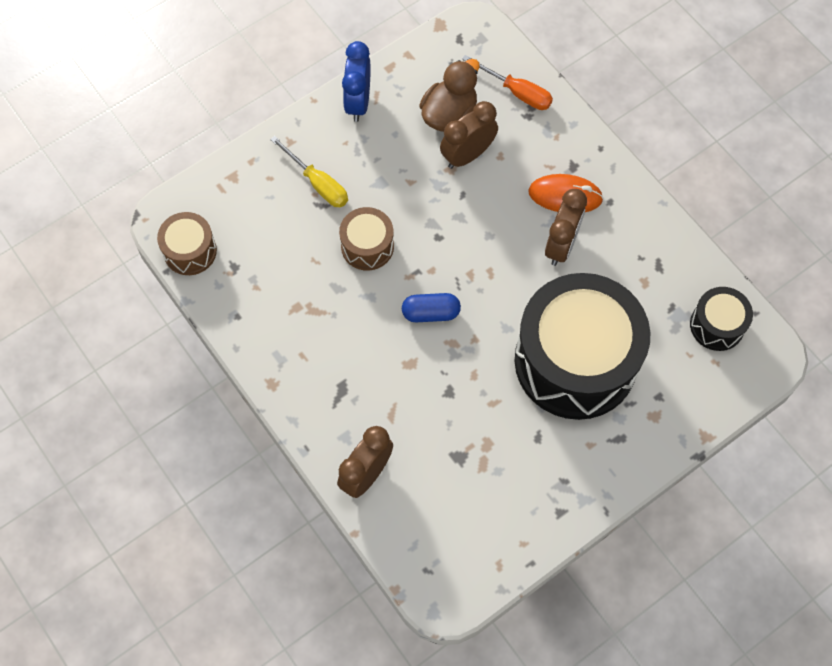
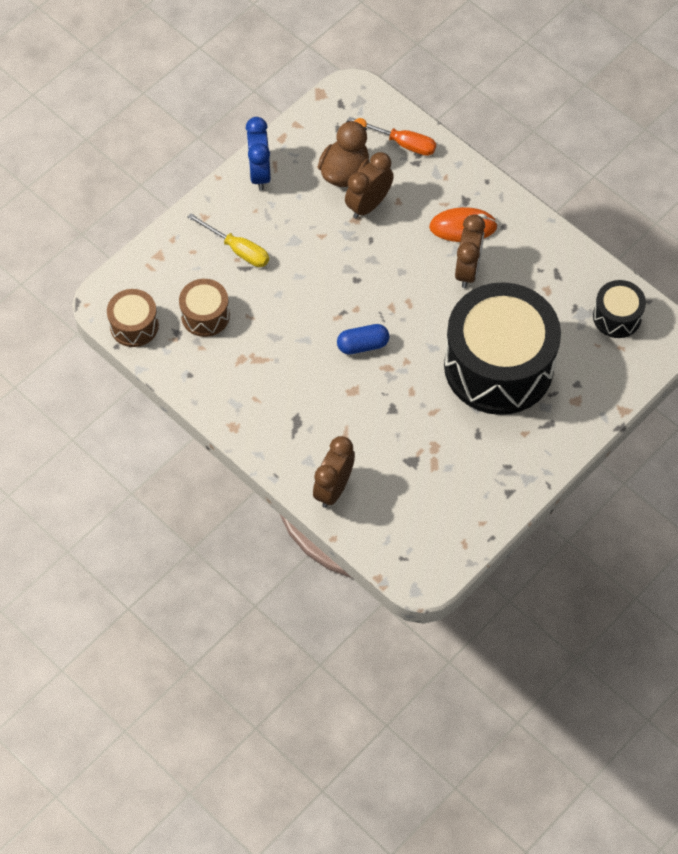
camera: 10 degrees left, 5 degrees down
(367, 246) = (294, 297): brown drum -> brown drum (205, 315)

